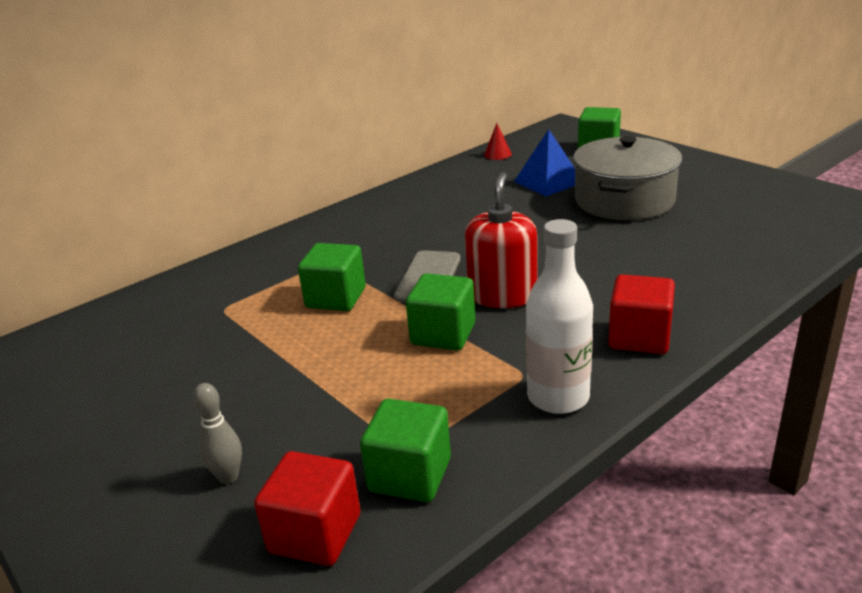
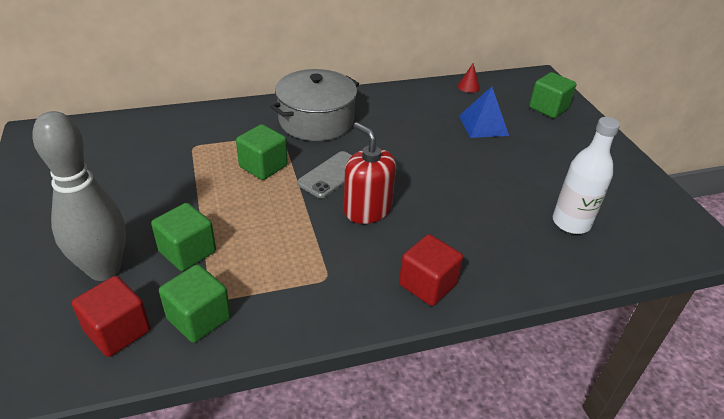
camera: 20 degrees right, 10 degrees up
(228, 477) = (104, 269): grey bowling pin -> grey bowling pin, size x2.38
(443, 334) = (304, 224): green cube -> green cube (187, 251)
(502, 295) = (367, 209): red soap dispenser -> red soap dispenser turned 75 degrees counterclockwise
(558, 397) = (332, 306): white bottle -> white bottle (571, 223)
(624, 200) = (524, 163): grey pot -> grey pot (316, 121)

